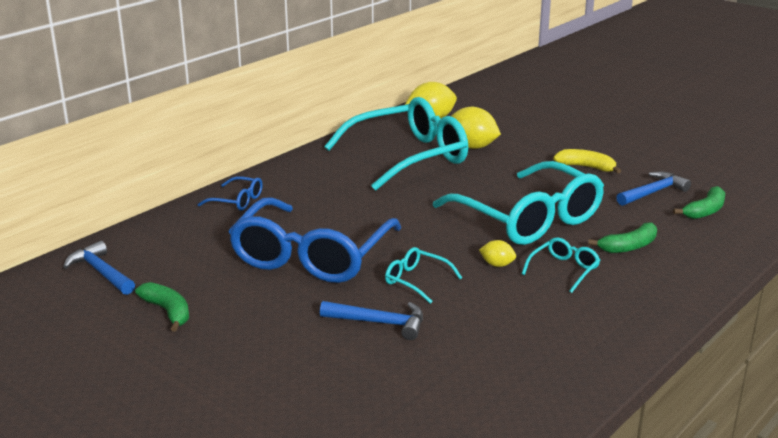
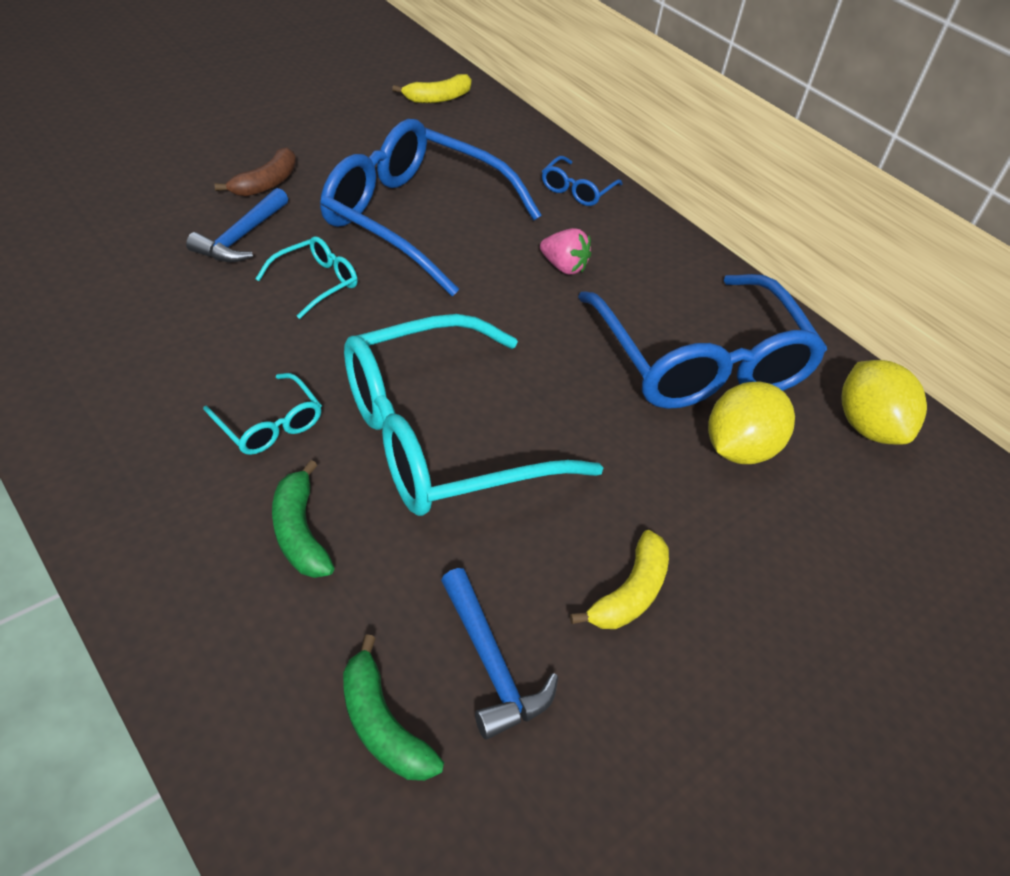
camera: 95 degrees right, 20 degrees up
(101, 272) = (438, 98): blue hammer -> yellow banana
(168, 311) = (343, 123): green banana -> none
(293, 329) = (266, 183): none -> brown banana
(340, 199) = (563, 267): none -> pink strawberry
(409, 157) = (699, 361): turquoise glasses -> blue glasses
(497, 265) = (319, 362): yellow lemon -> none

